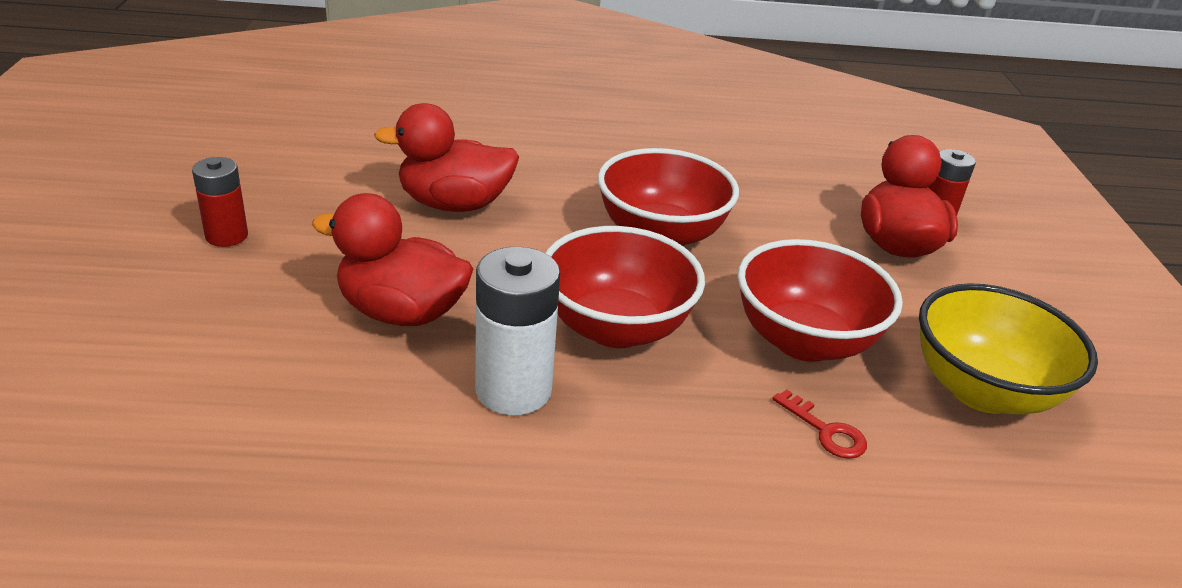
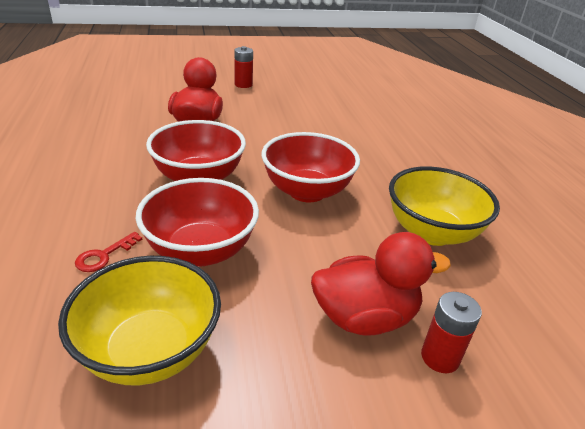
camera: 80 degrees right, 0 degrees up
(454, 204) = (301, 127): red duck -> none
(513, 390) = (141, 152): white battery -> none
(750, 171) = (432, 232): none -> yellow bowl

